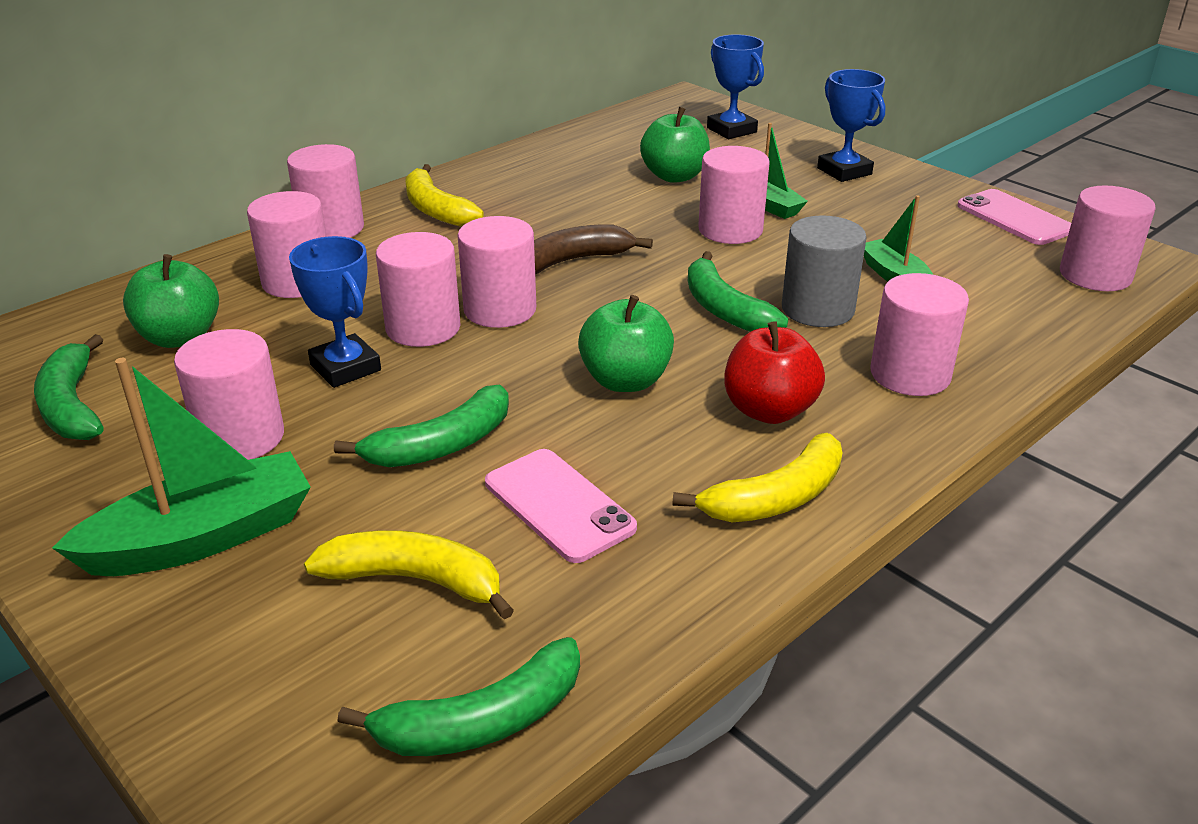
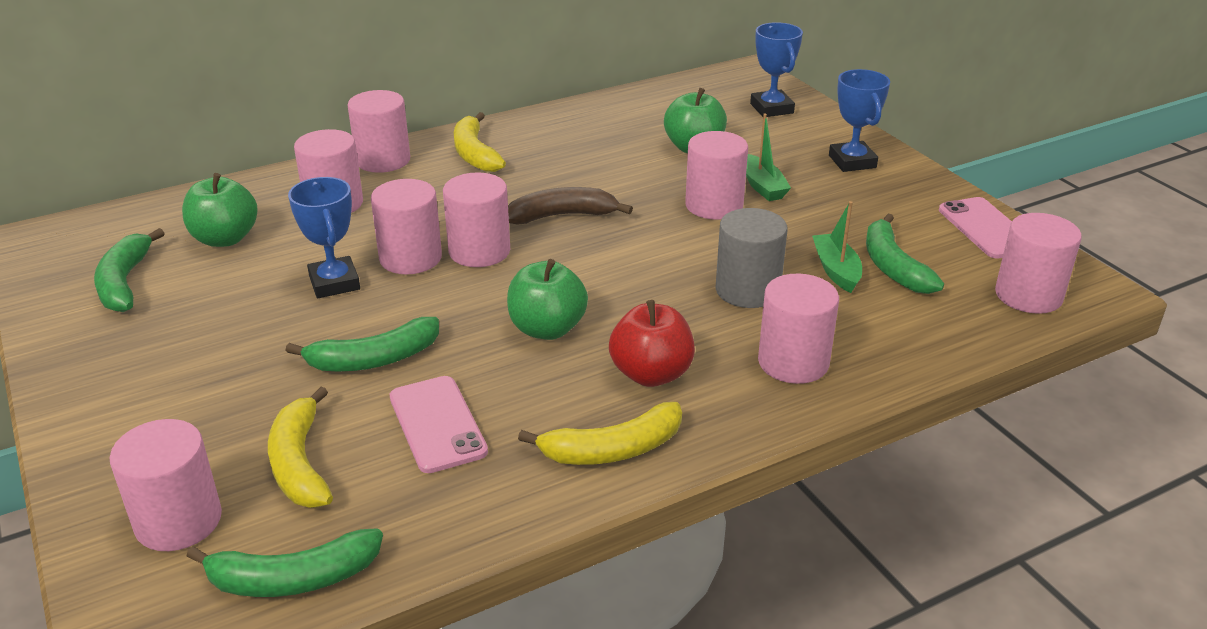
camera: 15 degrees right, 0 degrees up
(202, 538) = (167, 402): green boat -> none
(240, 437) = (230, 328): pink cylinder -> pink cylinder (178, 521)
(415, 580) = (300, 463): yellow banana -> yellow banana turned 135 degrees counterclockwise
(724, 309) = (666, 278): green banana -> green banana (893, 266)

